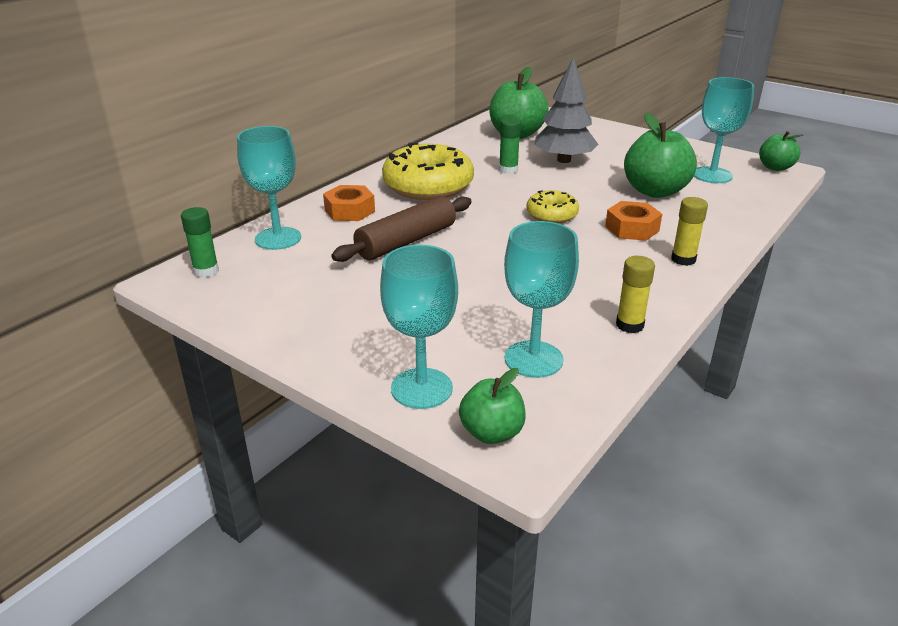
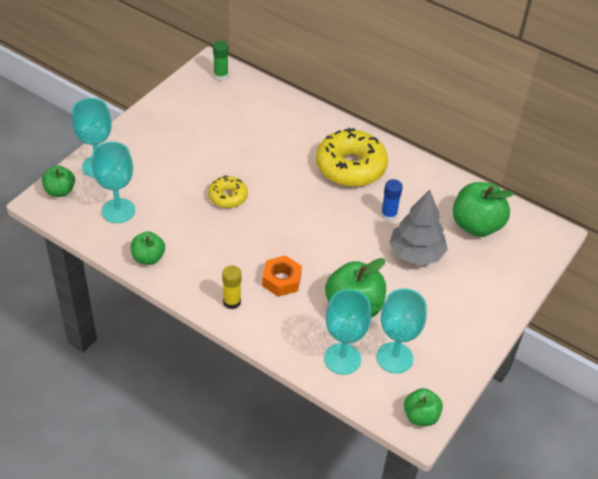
camera: 85 degrees right, 15 degrees up
(278, 238) = (262, 99): turquoise goblet -> turquoise goblet (342, 359)
(349, 210) = (304, 128): orange nut -> none
(406, 241) = (258, 157): brown rolling pin -> none
(508, 170) = (388, 215): green glue stick -> blue glue stick
(552, 215) = (303, 235): yellow donut -> yellow donut (228, 197)
(629, 325) = (148, 258): yellow glue stick -> green apple

